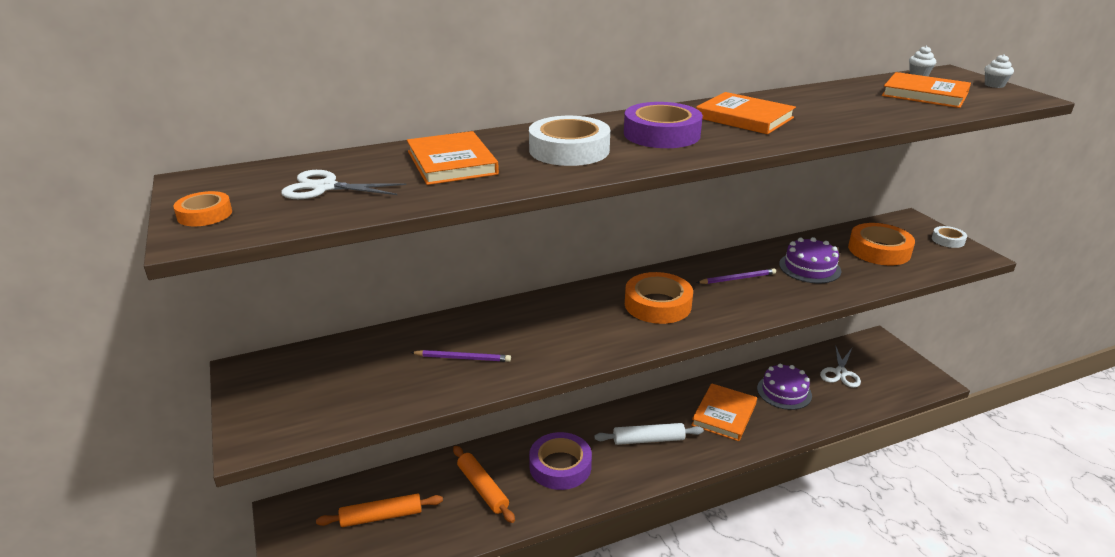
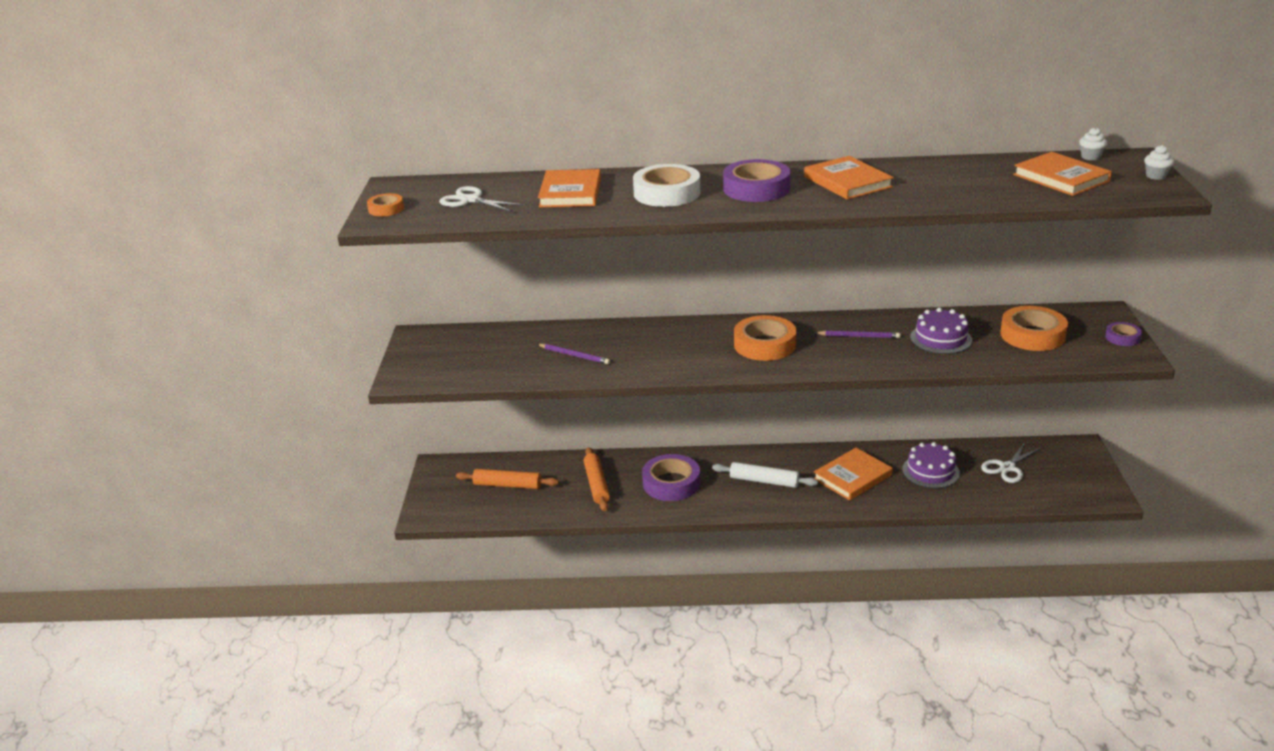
camera: 25 degrees right, 0 degrees up
(948, 240) = (1122, 338): white tape -> purple tape

